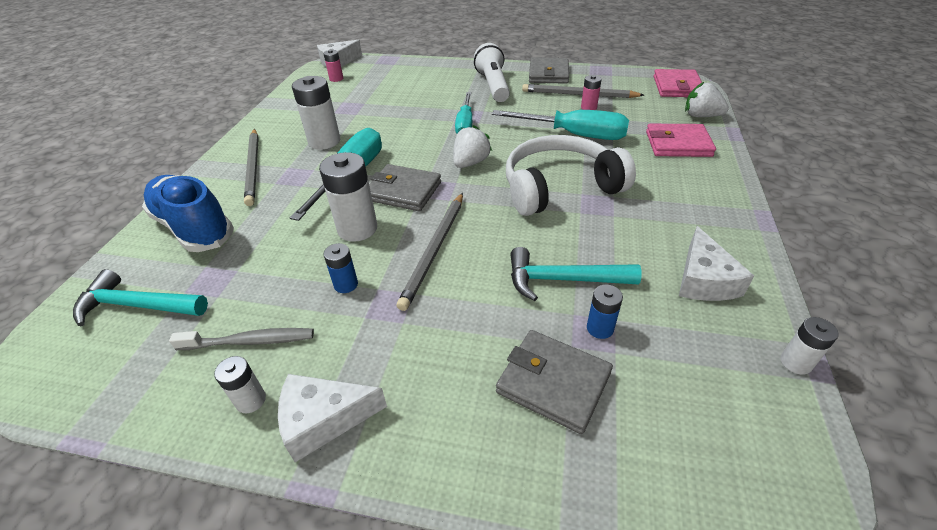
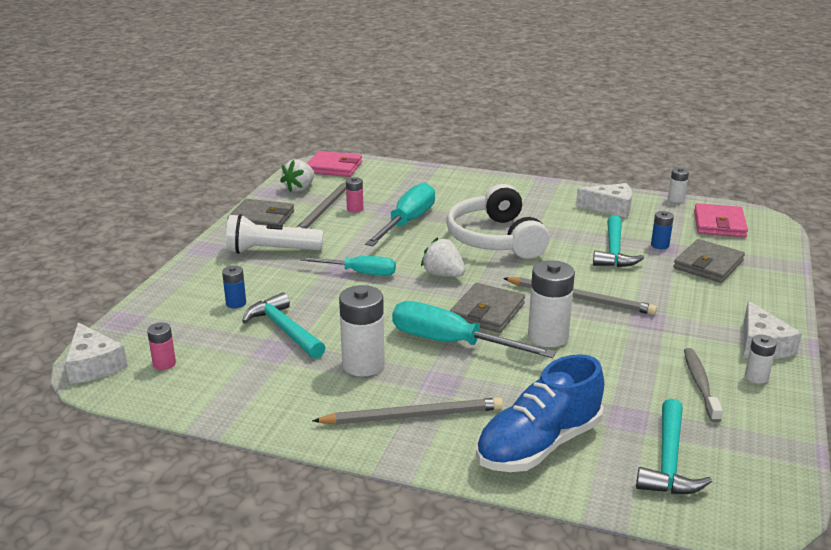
camera: 85 degrees left, 15 degrees down
(346, 284) = (627, 340): blue battery -> blue battery (236, 303)
(375, 107) = (284, 329): none -> turquoise hammer
(678, 144) = (439, 185): pink wallet -> pink wallet (719, 224)
(701, 116) = (395, 169): white strawberry -> white strawberry (299, 188)

